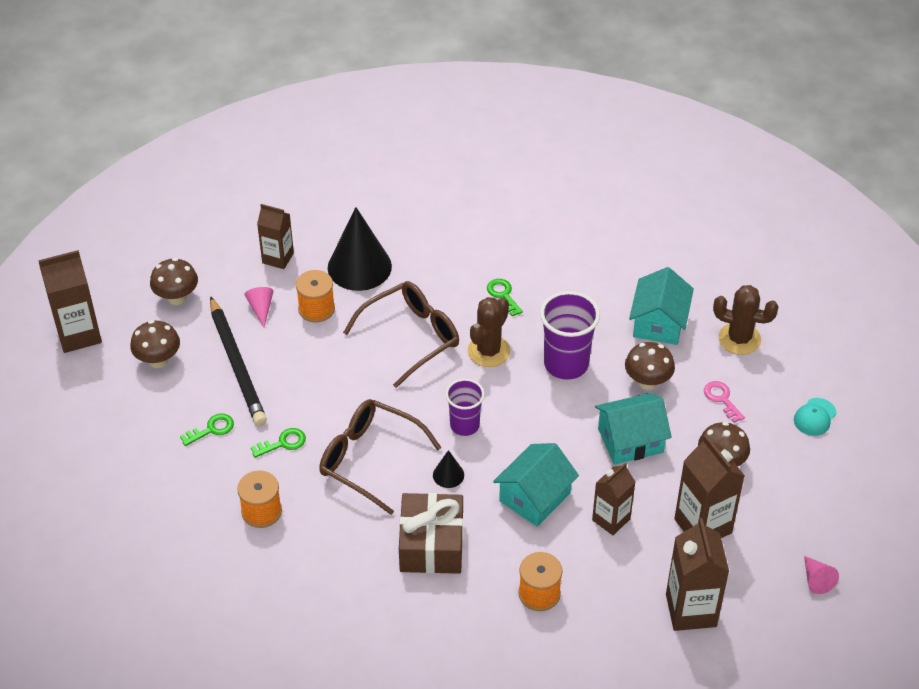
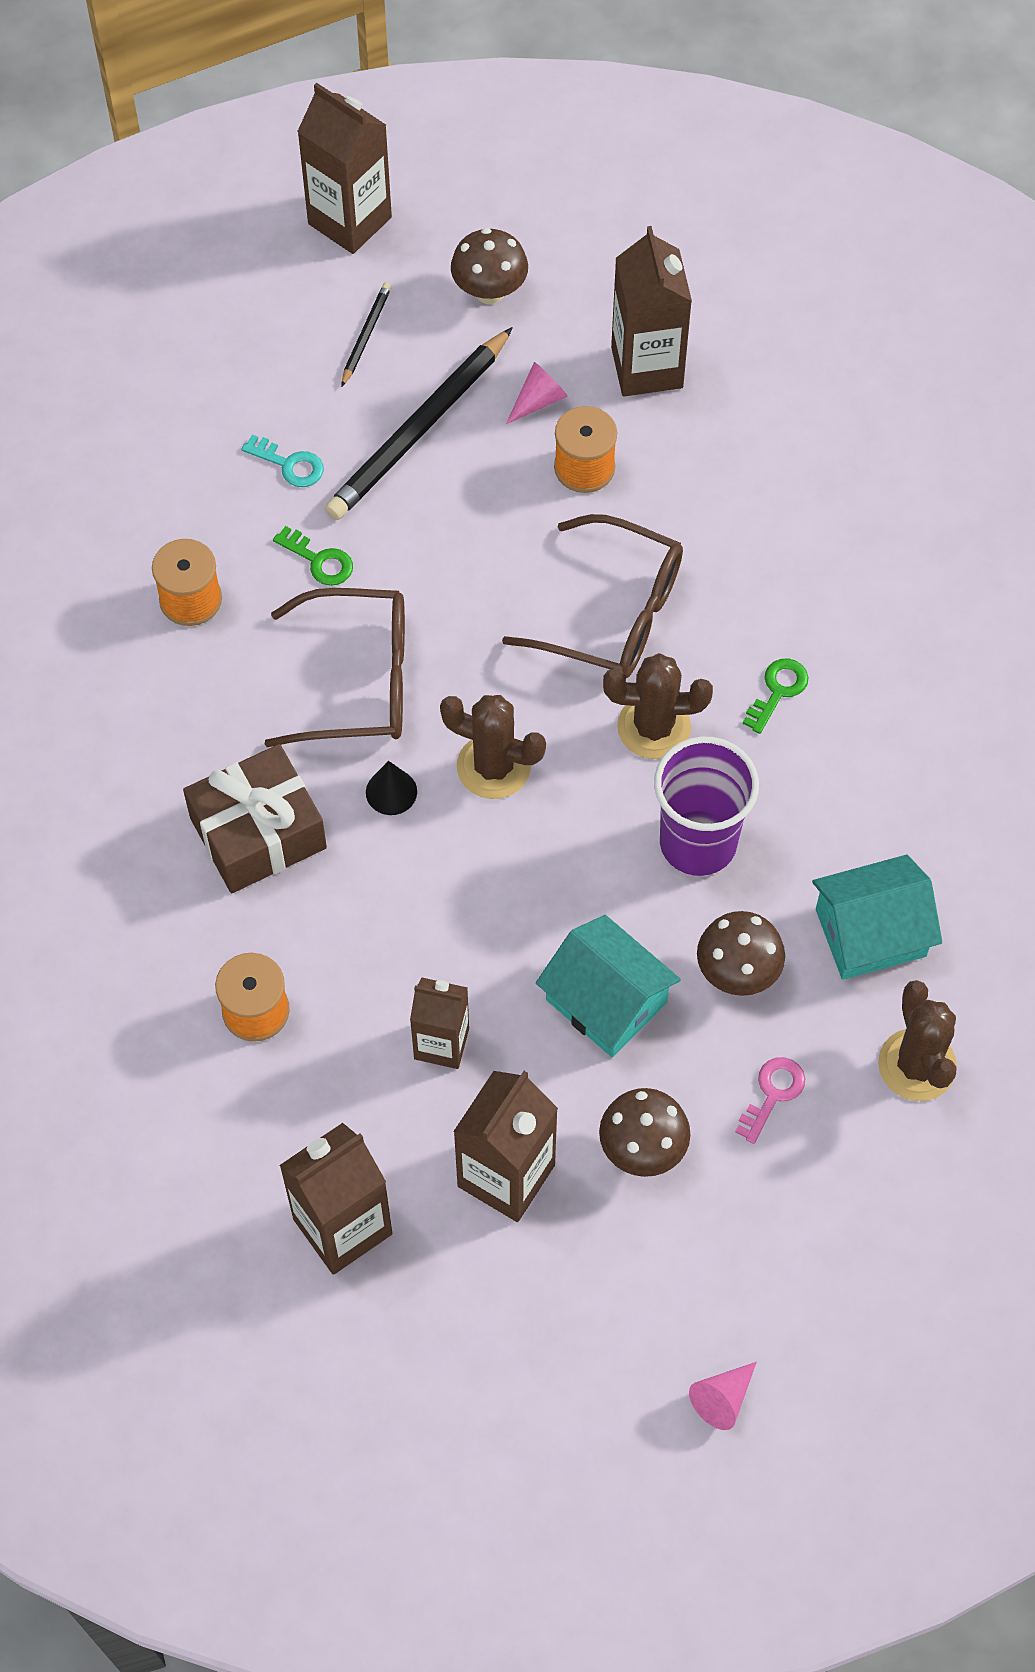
camera: 60 degrees right, 15 degrees up
(158, 360) = (366, 335): brown mushroom -> black pencil
(212, 429) = (290, 464): green key -> turquoise key
(278, 258) = (647, 367): brown carton -> brown carton, size x1.53
(359, 267) = (702, 476): black cone -> none
(370, 460) = (357, 681): brown glasses -> brown glasses turned 90 degrees clockwise
(464, 425) = (493, 767): purple cup -> brown cactus
(534, 497) = (421, 922): turquoise house -> none
(814, 417) = (825, 1248): turquoise cap -> none
(816, 579) = (502, 1381): pink cone -> pink cone (722, 1398)

